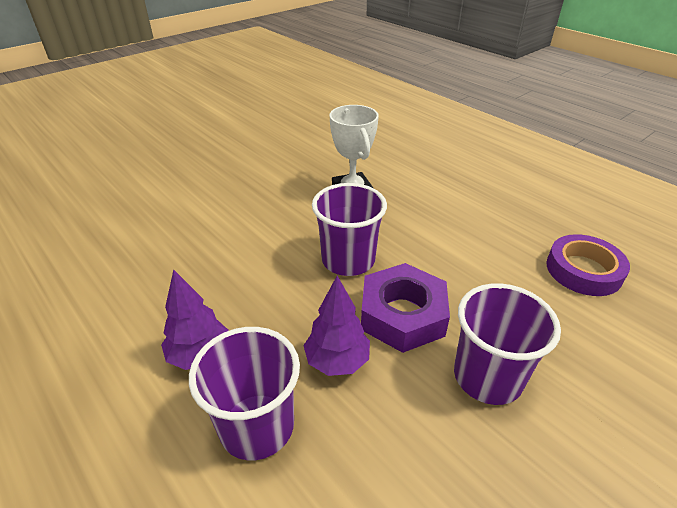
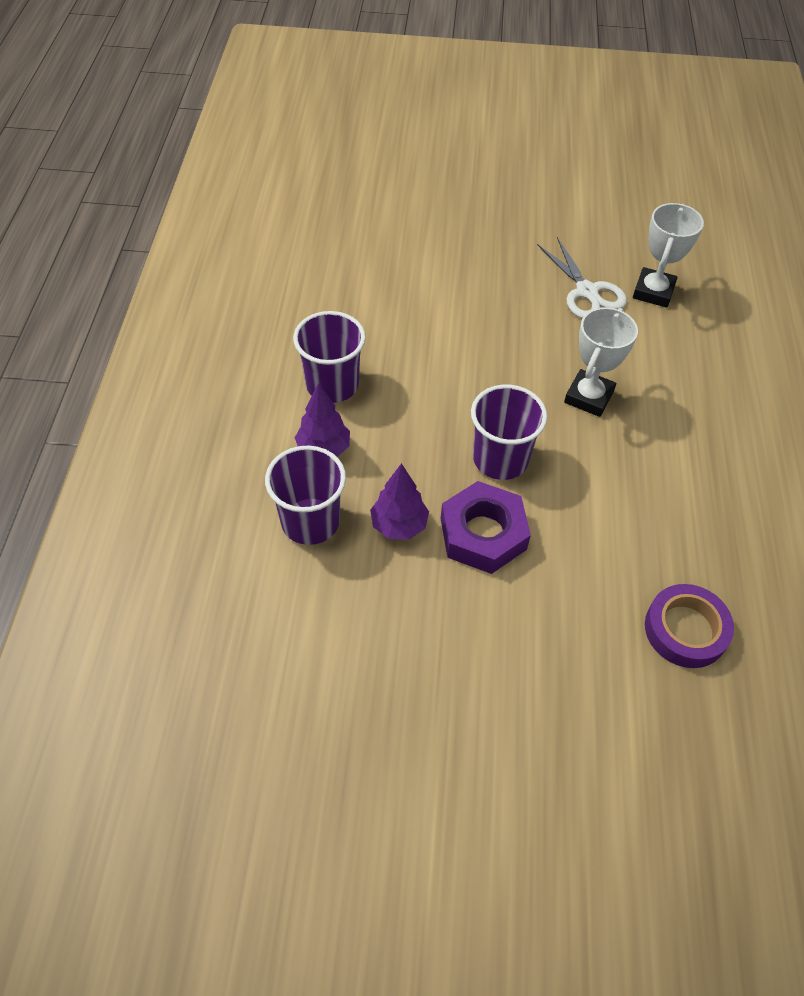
camera: 45 degrees right, 15 degrees up
(278, 145) = (587, 292): none -> white scissors
(315, 127) = (653, 291): none -> white trophy
(487, 377) = (481, 622): purple cup -> purple cup (332, 385)

